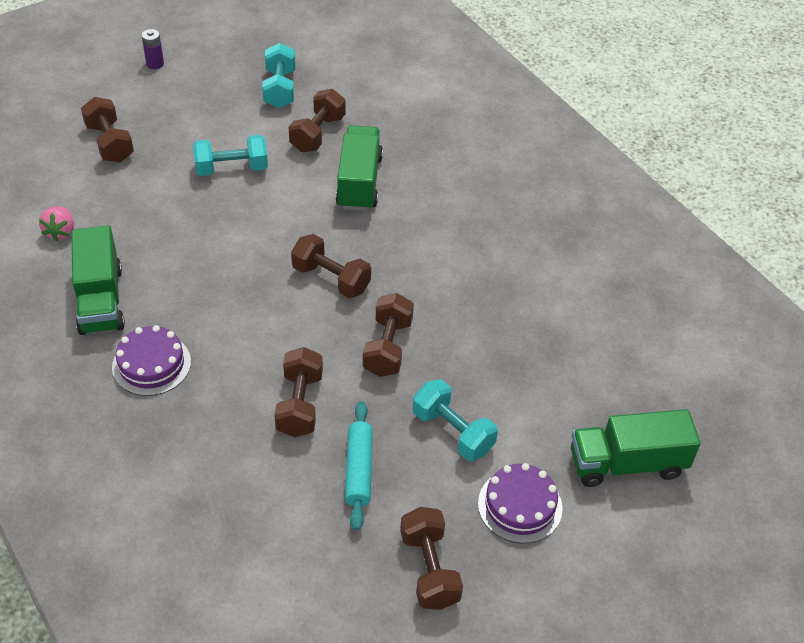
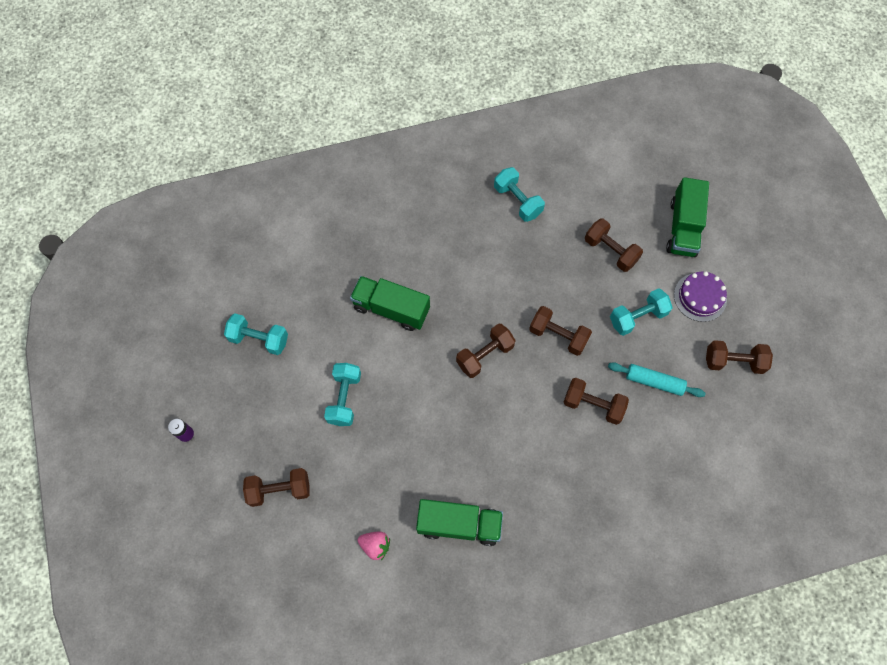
camera: 70 degrees left, 20 degrees up
(151, 364) = (533, 497): purple cake -> none
(318, 134) = (325, 324): brown dumbbell -> brown dumbbell (610, 251)
(567, 267) = (517, 201): none -> turquoise dumbbell

